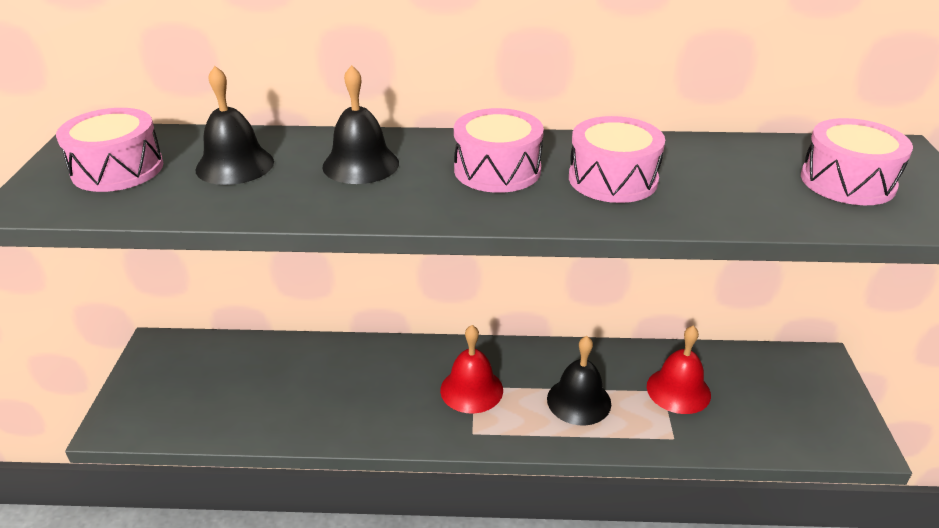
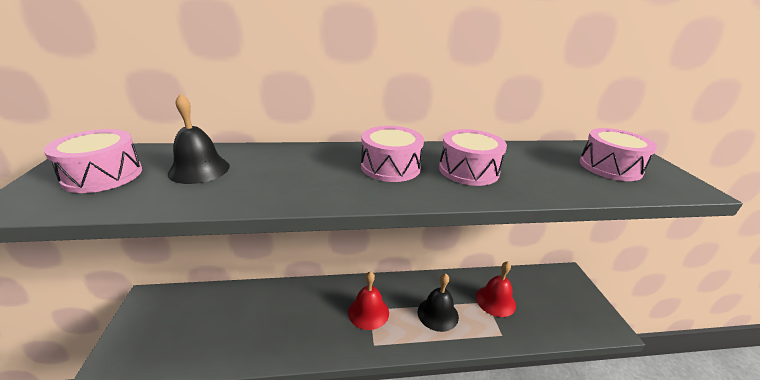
camera: 10 degrees left, 5 degrees down
(360, 164) = (294, 166): black bell -> none

